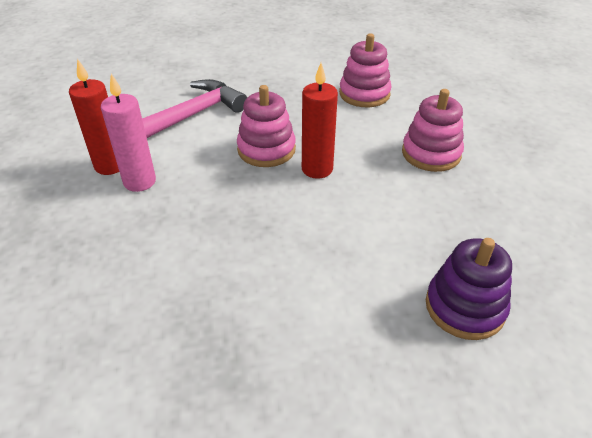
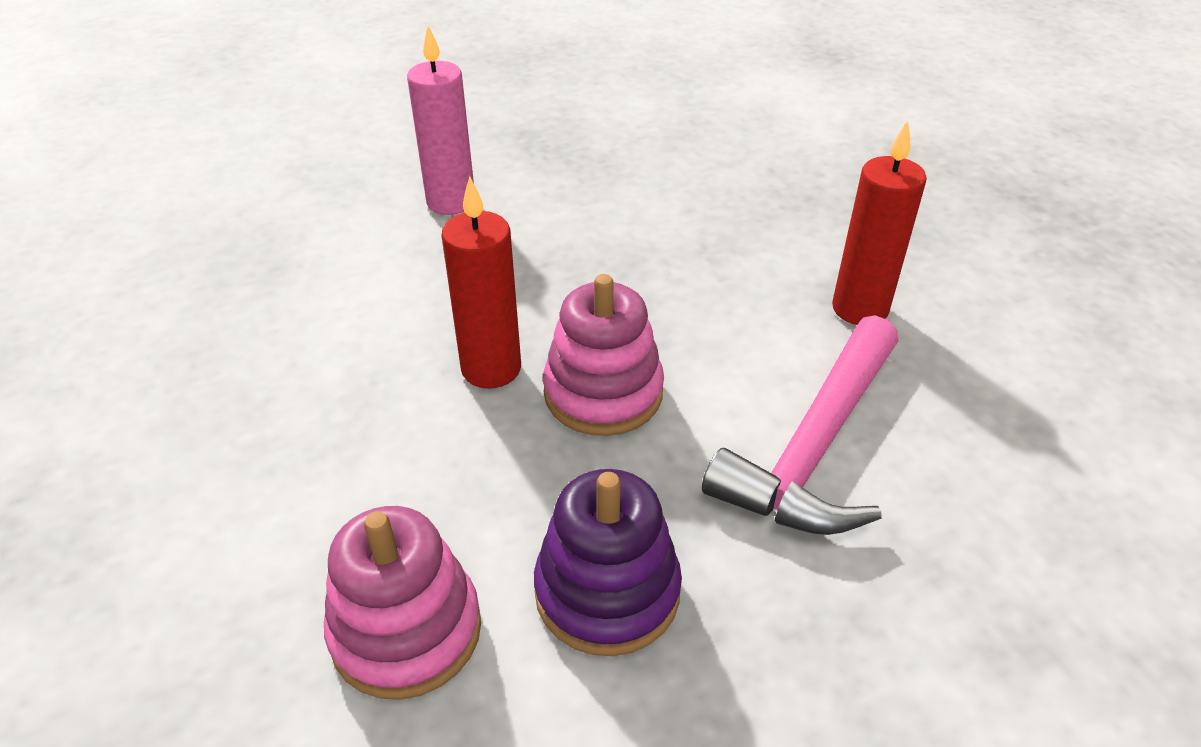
camera: 165 degrees right, 0 degrees up
(139, 181) = (784, 292): pink candle -> pink candle (451, 202)
(431, 153) = (257, 448): pink stacking toy -> none
(465, 307) = (271, 219): purple stacking toy -> purple stacking toy (607, 592)

